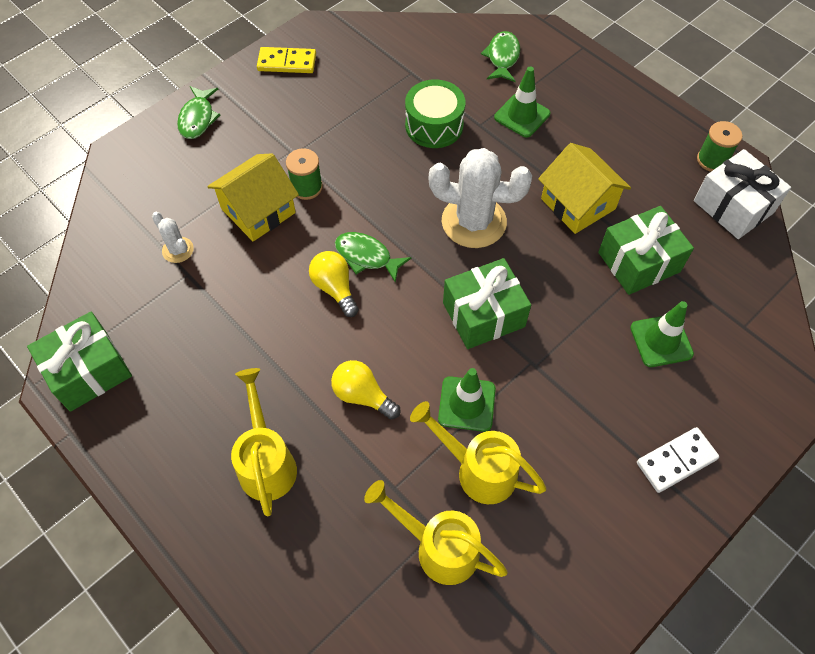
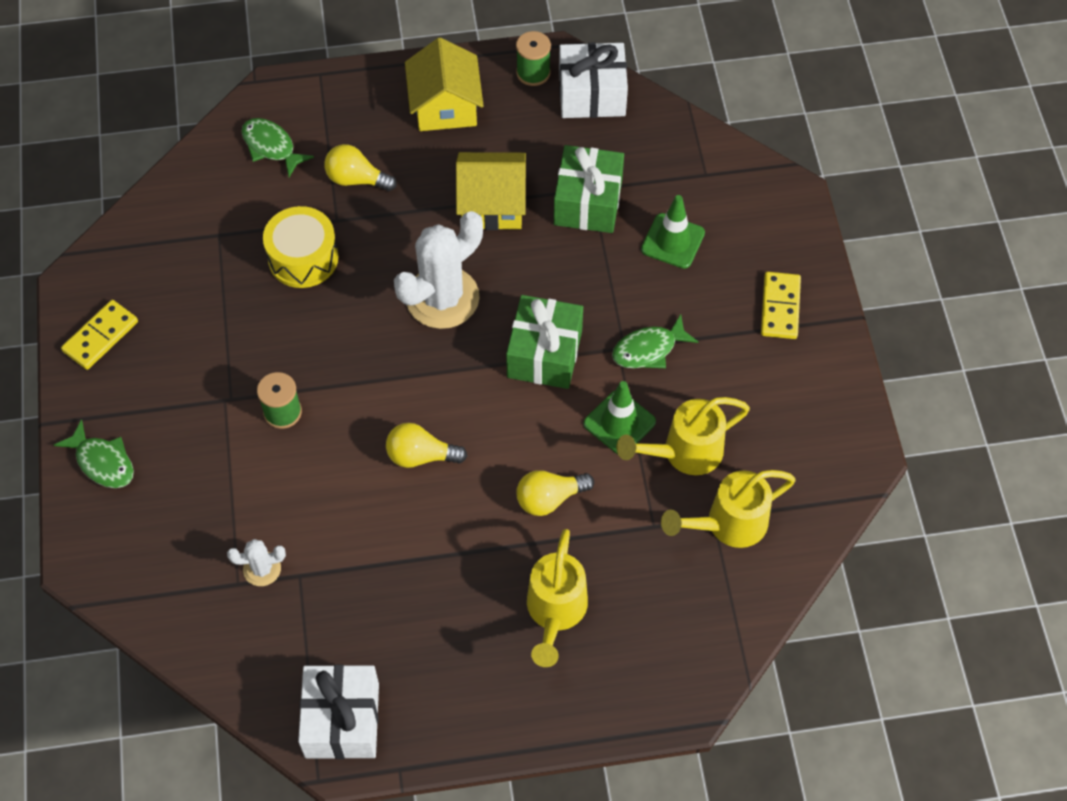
camera: 55 degrees left, 0 degrees up
(89, 371) = (342, 720): green gift -> white gift
(258, 210) = (274, 471): yellow house -> yellow house (445, 106)
(266, 461) = (555, 613): yellow watering can -> yellow watering can turned 105 degrees counterclockwise
(366, 256) = (407, 408): green fish -> green fish (648, 349)
(434, 125) = (303, 258): green drum -> yellow drum
(522, 115) = (356, 179): green traffic cone -> yellow light bulb
(676, 461) = (780, 307): white domino -> yellow domino

